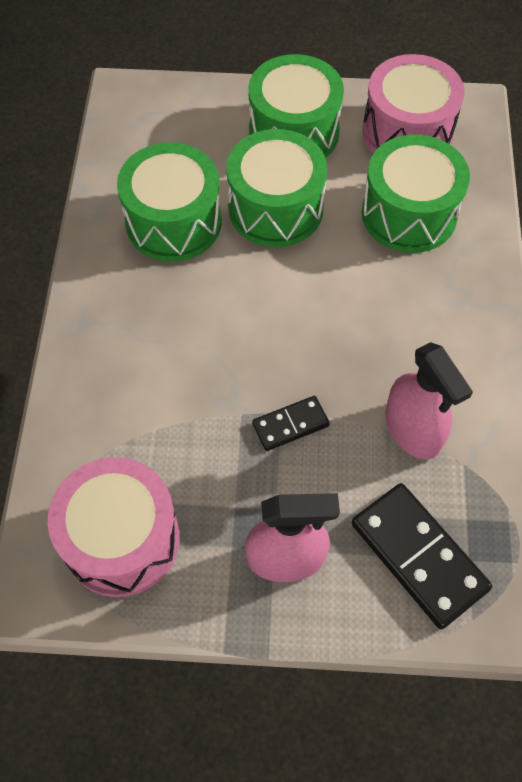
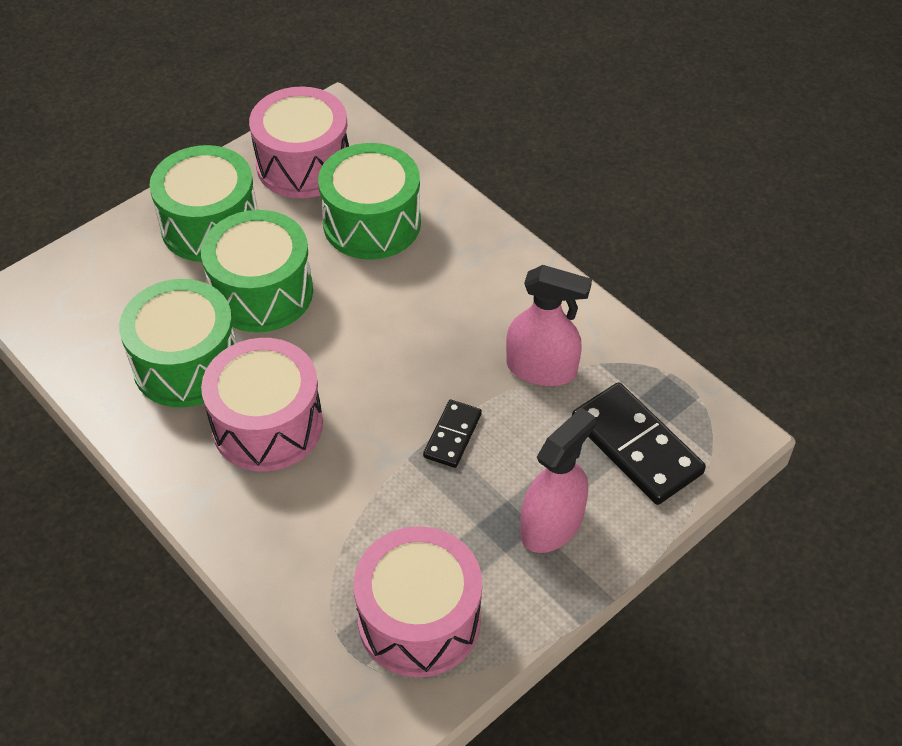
camera: 45 degrees left, 10 degrees down
(177, 308) = (267, 425): none -> pink drum
(418, 556) = (636, 446): black domino -> black domino turned 45 degrees clockwise

